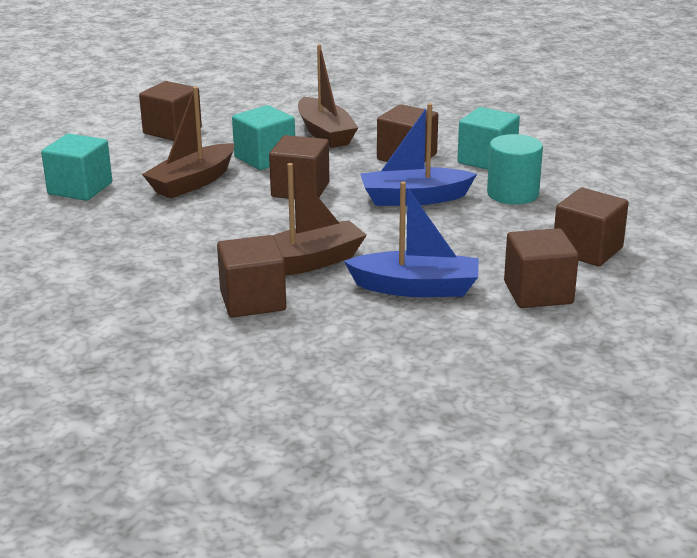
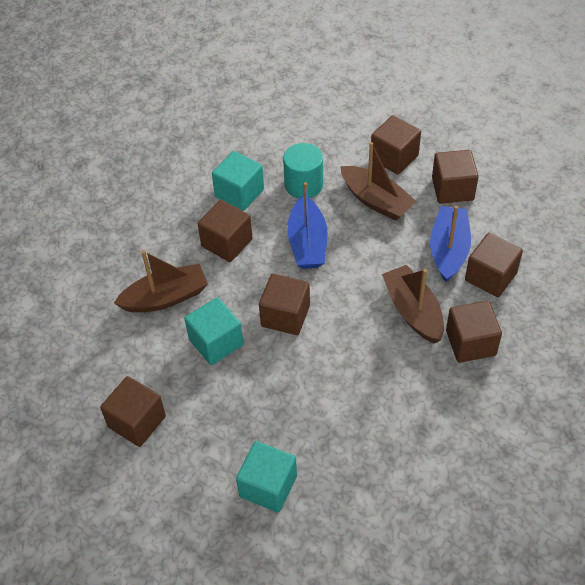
camera: 85 degrees left, 25 degrees up
(192, 182) = (263, 395): brown boat -> brown boat (376, 201)
(370, 318) = (490, 276): none -> brown cube

